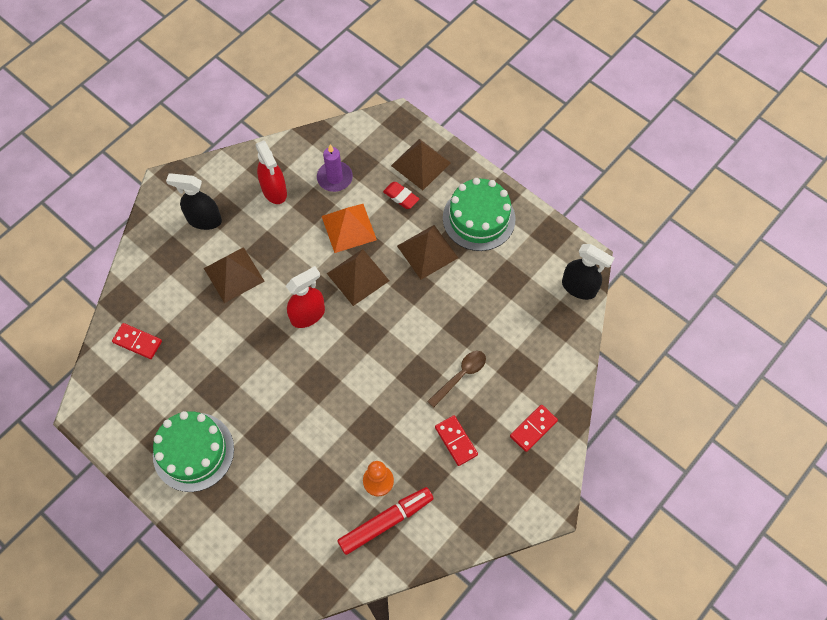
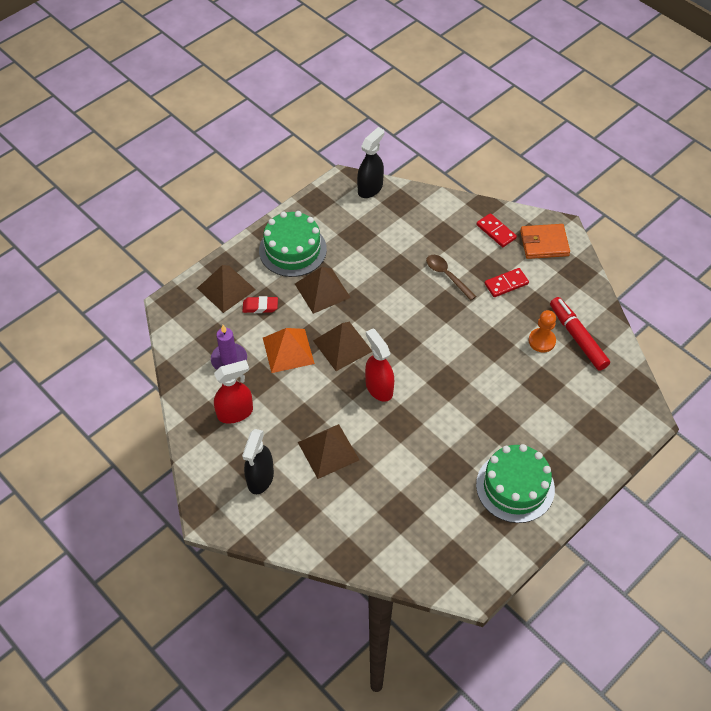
camera: 85 degrees left, 10 degrees down
(137, 342) = (396, 540): red domino -> none
(401, 197) = (260, 307): red eraser -> red eraser turned 45 degrees clockwise
(522, 485) = (544, 243): none -> orange wallet

